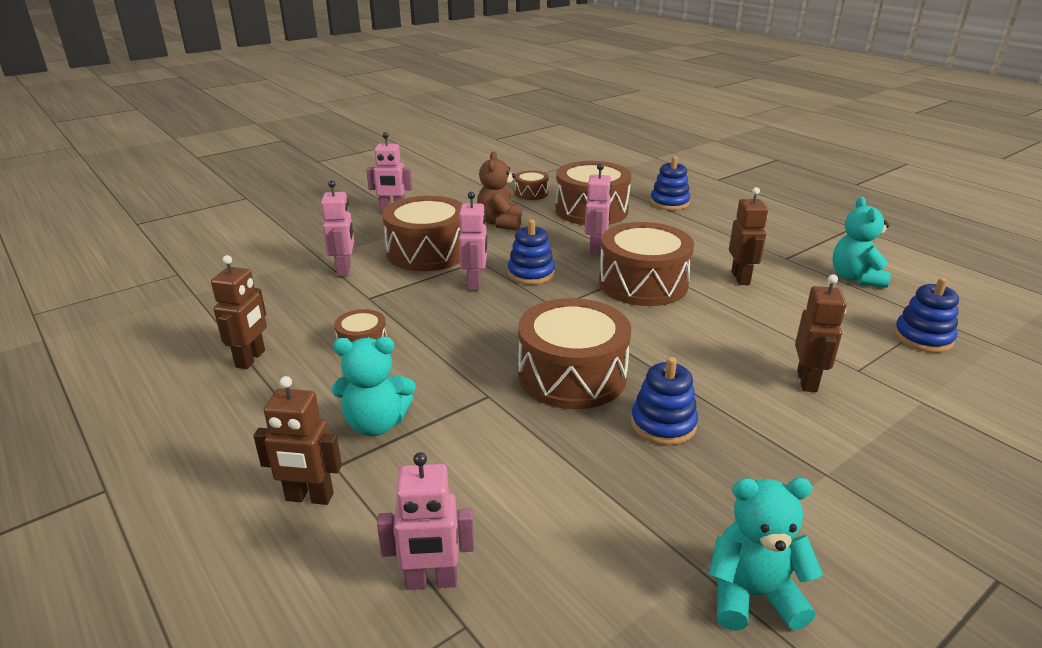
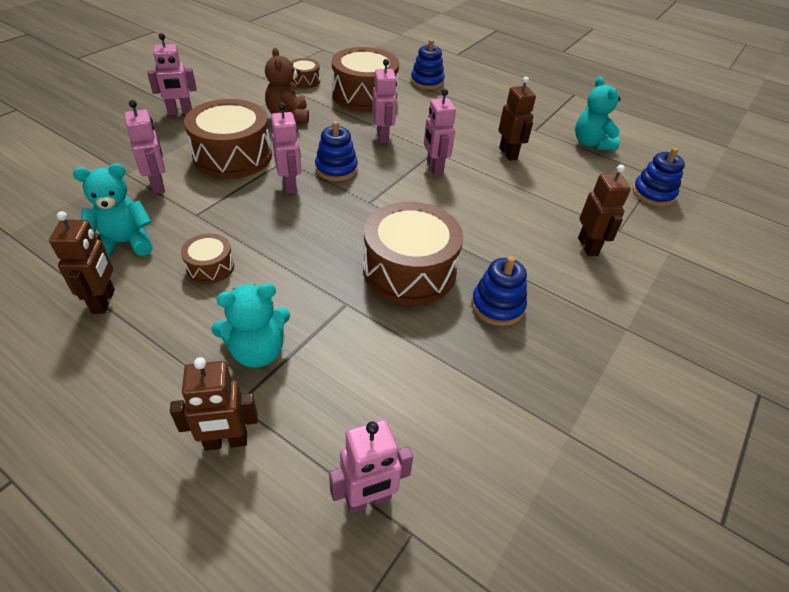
camera: 20 degrees left, 15 degrees up
(643, 283) = (434, 168): brown drum -> pink robot
(752, 595) = (612, 448): turquoise teddy bear -> turquoise teddy bear (125, 243)

